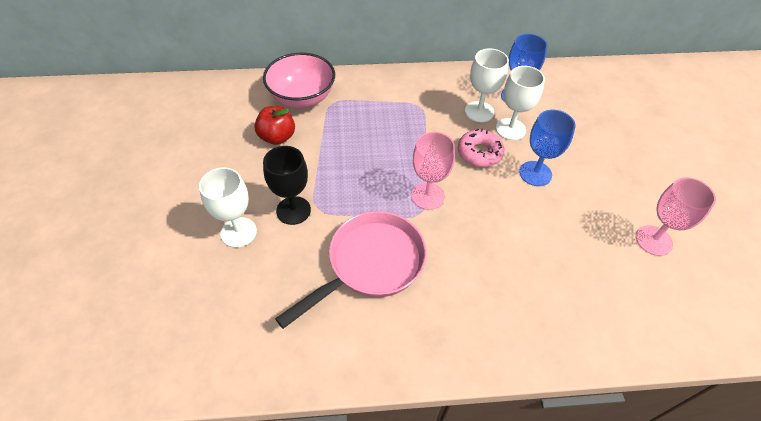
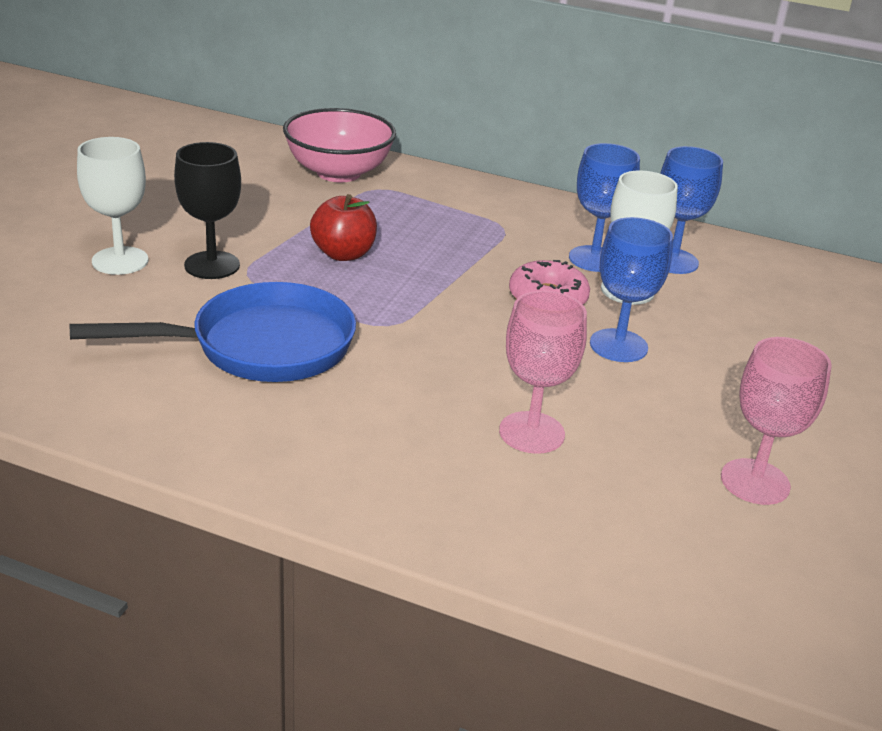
camera: 25 degrees right, 20 degrees down
(277, 137) = (264, 197): red apple -> red apple (343, 254)
(370, 264) = (260, 346): pink pan -> blue pan
(427, 196) = (417, 313): pink goblet -> pink goblet (531, 432)
(479, 112) = (594, 259): white goblet -> blue goblet

